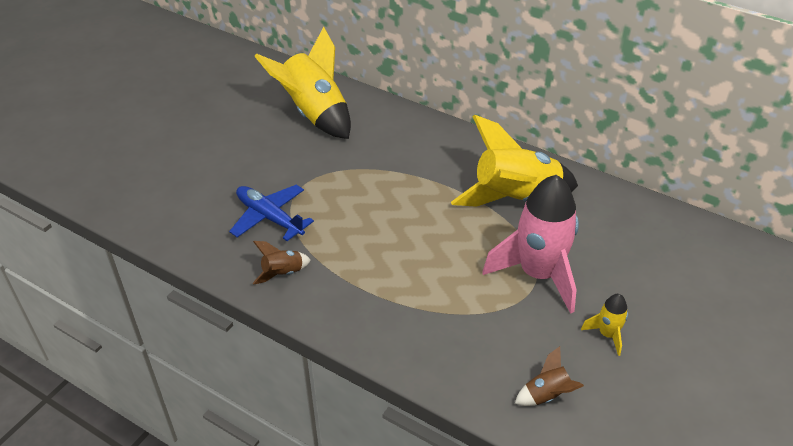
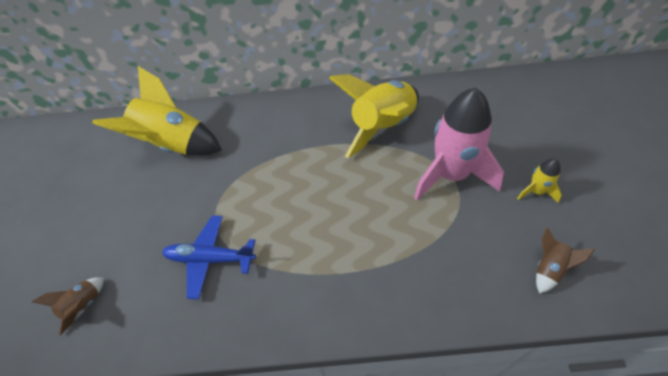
camera: 30 degrees left, 10 degrees up
(282, 273) = (265, 305): brown rocket -> brown rocket (84, 305)

